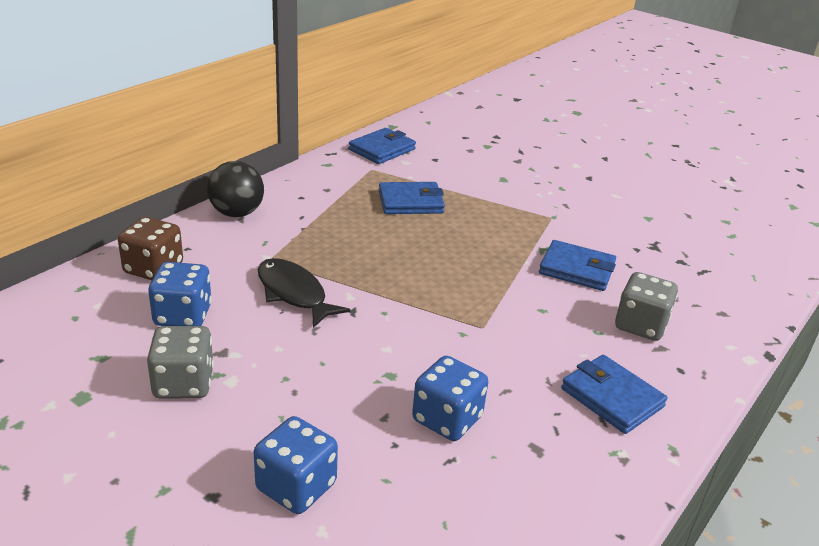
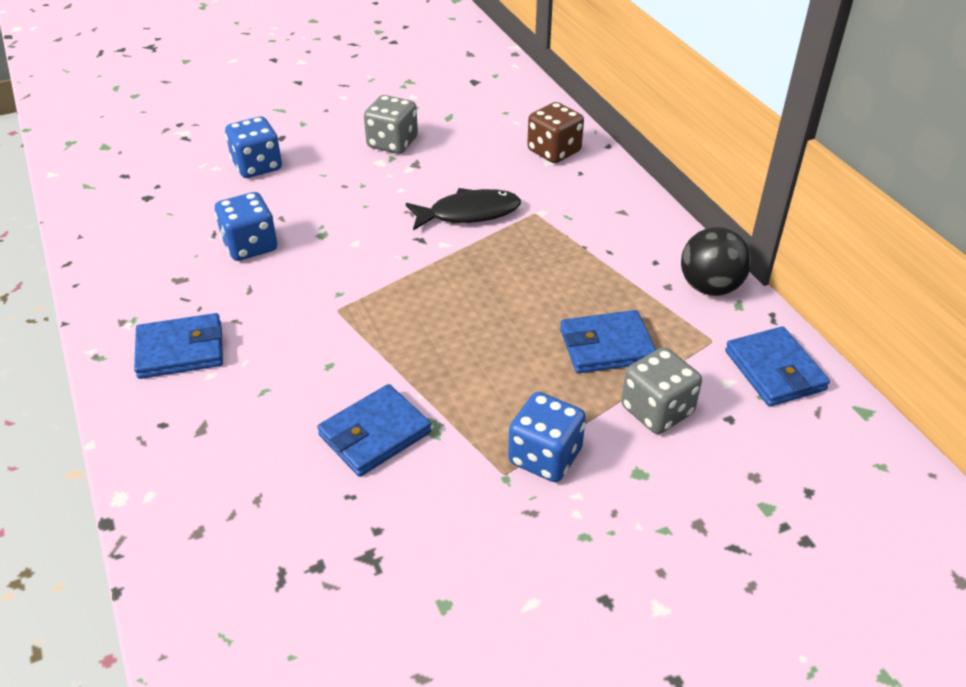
camera: 120 degrees right, 10 degrees up
(183, 315) = (475, 155): blue dice -> blue dice (545, 457)
(237, 213) = (635, 211): black ball -> black ball (710, 287)
(411, 202) = (606, 346): blue wallet -> blue wallet turned 60 degrees clockwise
(640, 325) = (243, 433): grey dice -> grey dice (657, 410)

